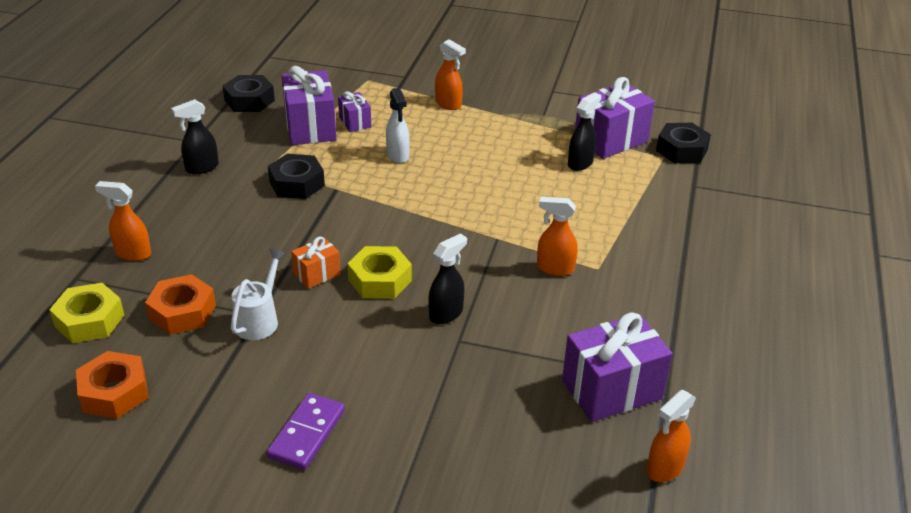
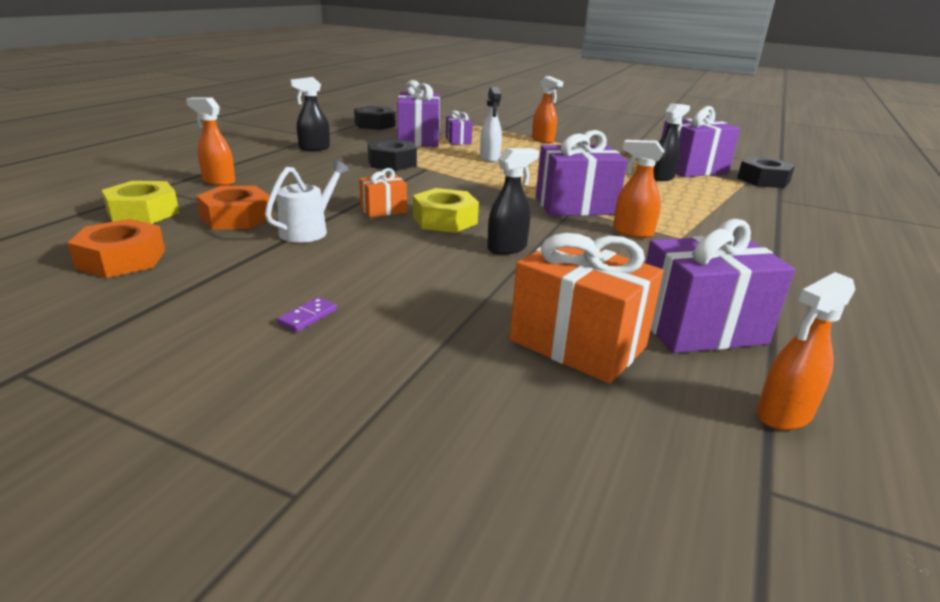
camera: 10 degrees right, 10 degrees down
(307, 434) = (308, 317): purple domino -> purple domino, size x0.52
(498, 233) = (575, 206): none -> purple gift
(520, 425) = (577, 344): none -> orange gift

